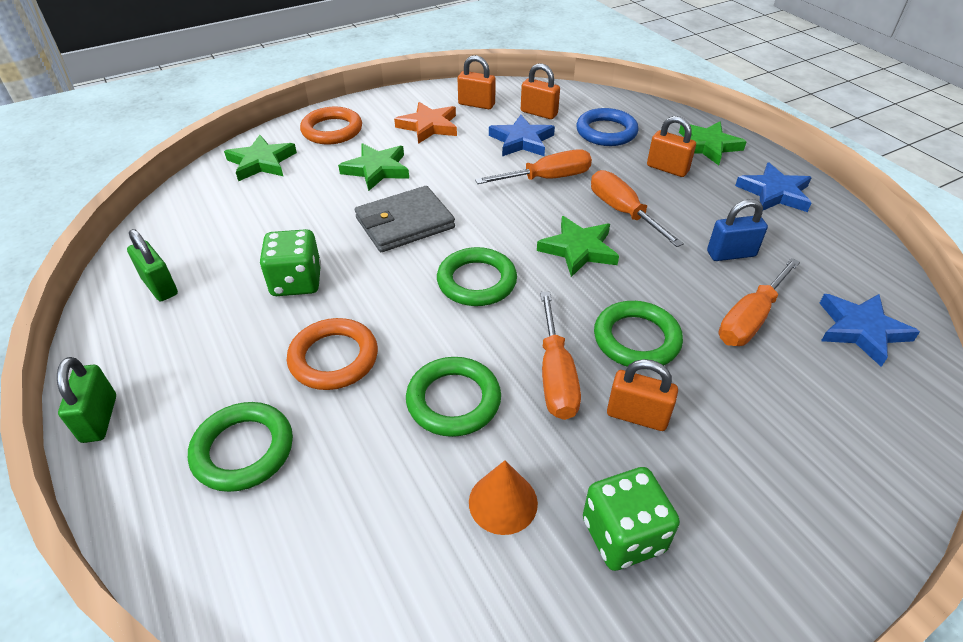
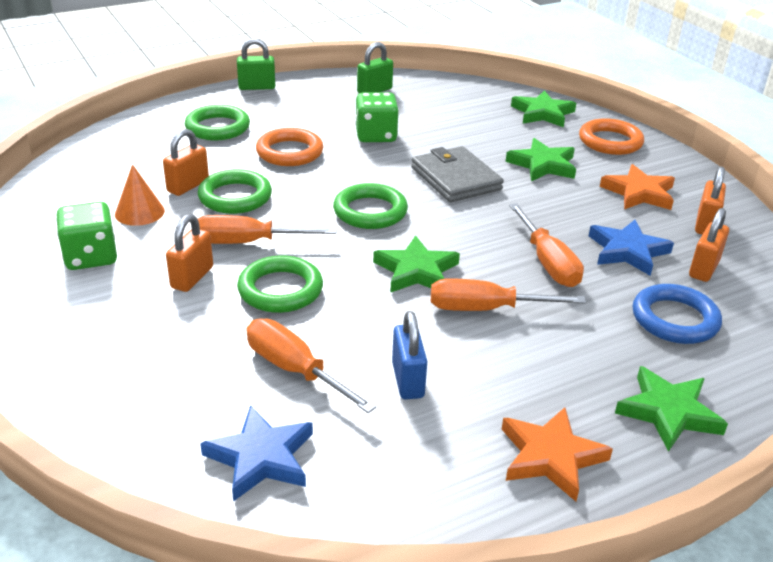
camera: 90 degrees right, 10 degrees down
(623, 212) = (486, 309): orange screwdriver -> orange screwdriver turned 150 degrees counterclockwise
(667, 168) = (592, 360): orange padlock -> orange padlock (188, 186)
(774, 193) = (551, 456): blue star -> orange star

